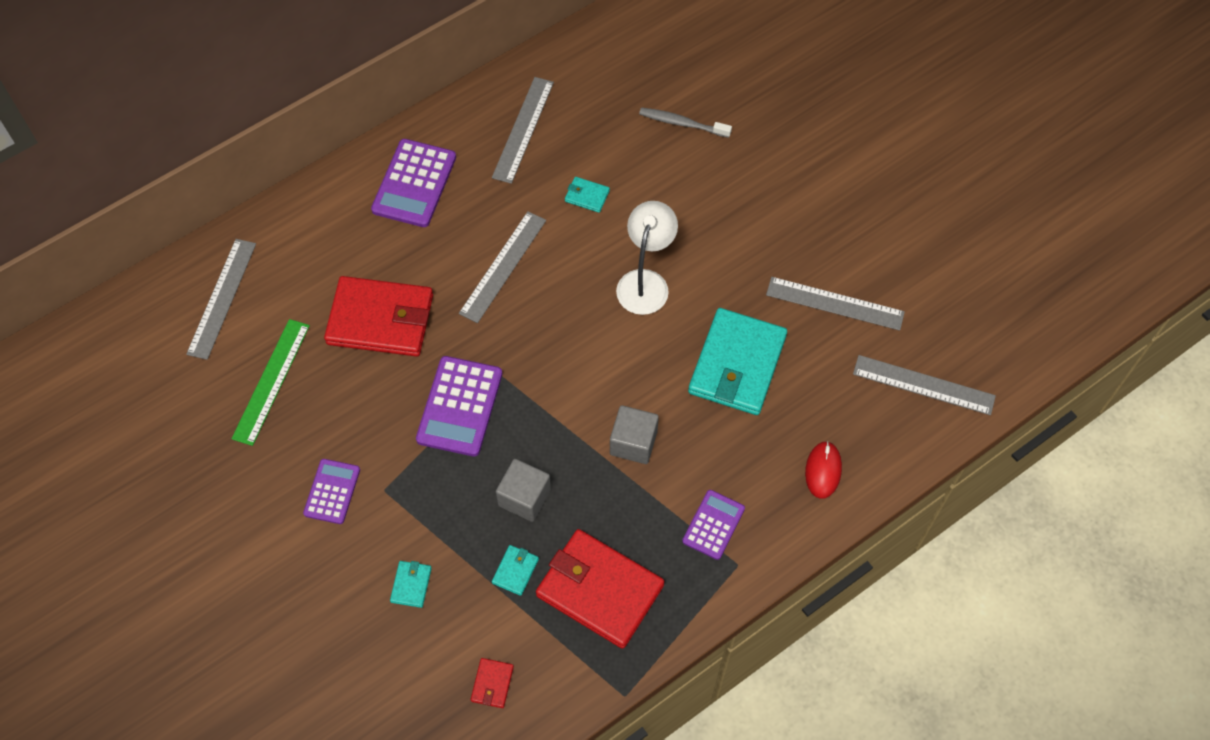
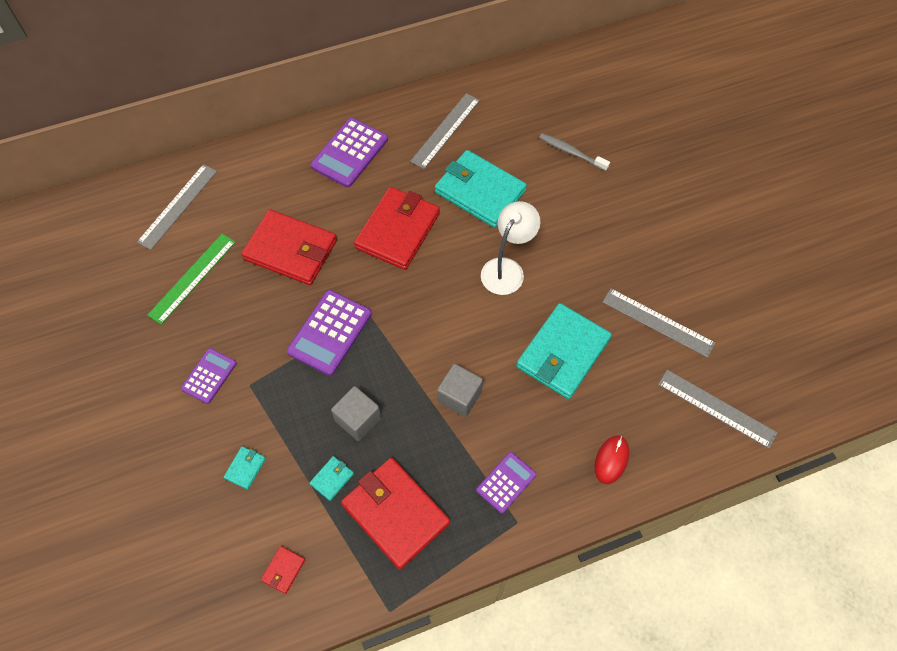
camera: 15 degrees right, 0 degrees up
(502, 266) = (397, 230): grey ruler -> red wallet
(587, 196) = (480, 191): turquoise wallet -> turquoise wallet, size x2.42

